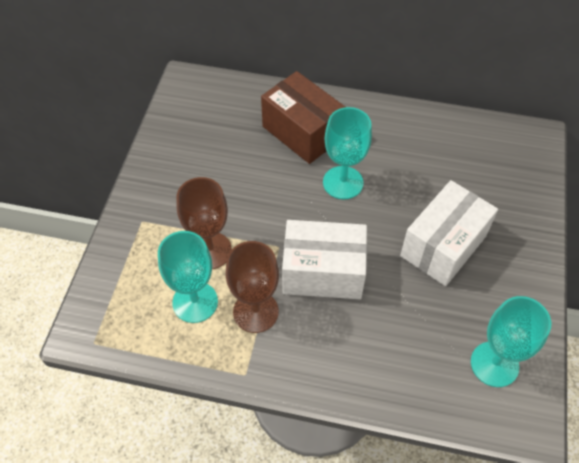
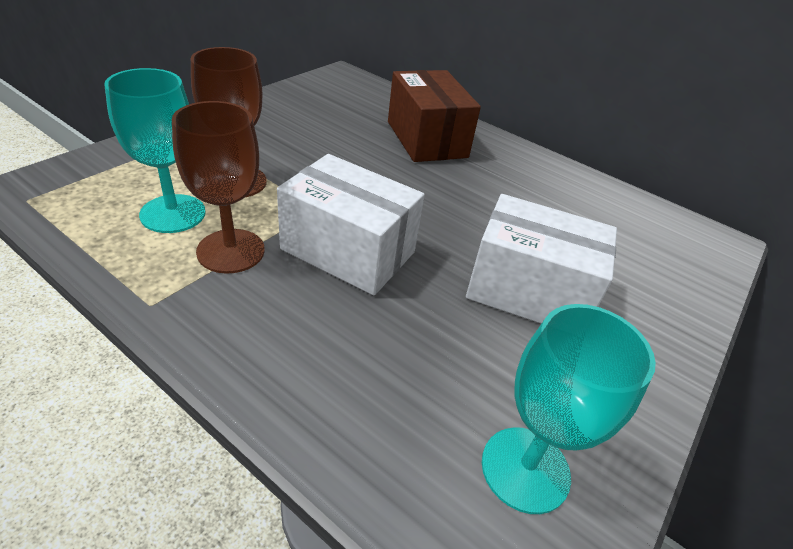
camera: 20 degrees right, 15 degrees down
(343, 182) = (440, 189): turquoise goblet -> none
(443, 246) = (529, 290): white box -> white box turned 45 degrees clockwise

